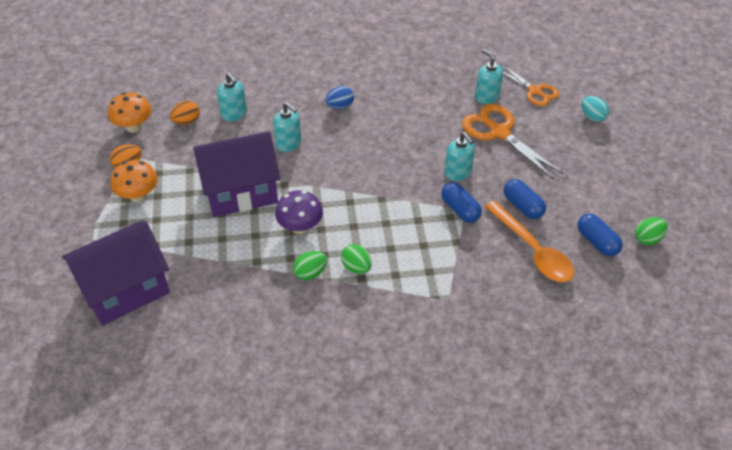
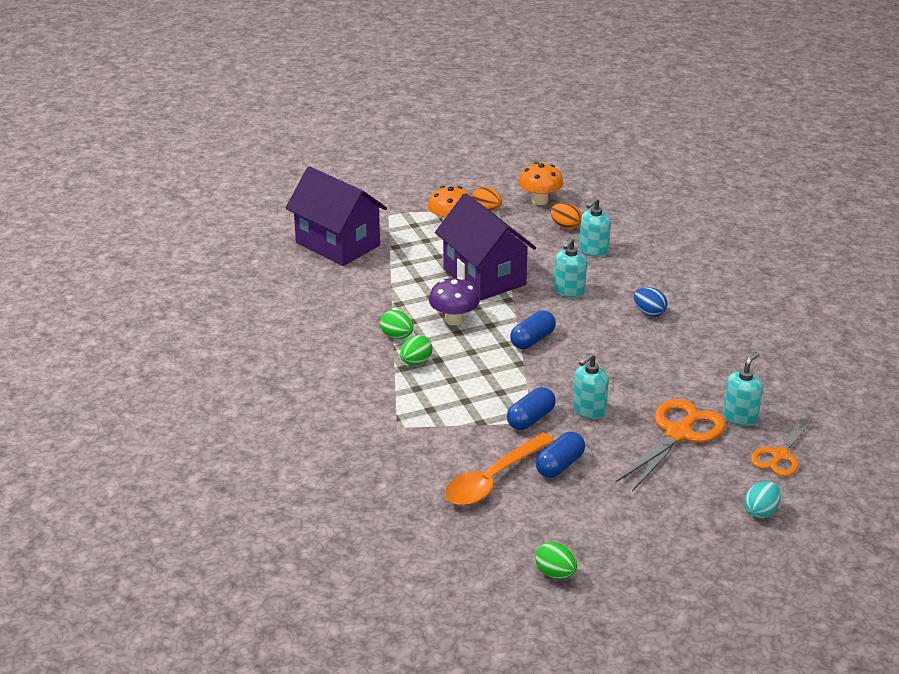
camera: 75 degrees right, 15 degrees down
(597, 242) = (529, 529): blue capsule -> blue capsule (532, 340)

